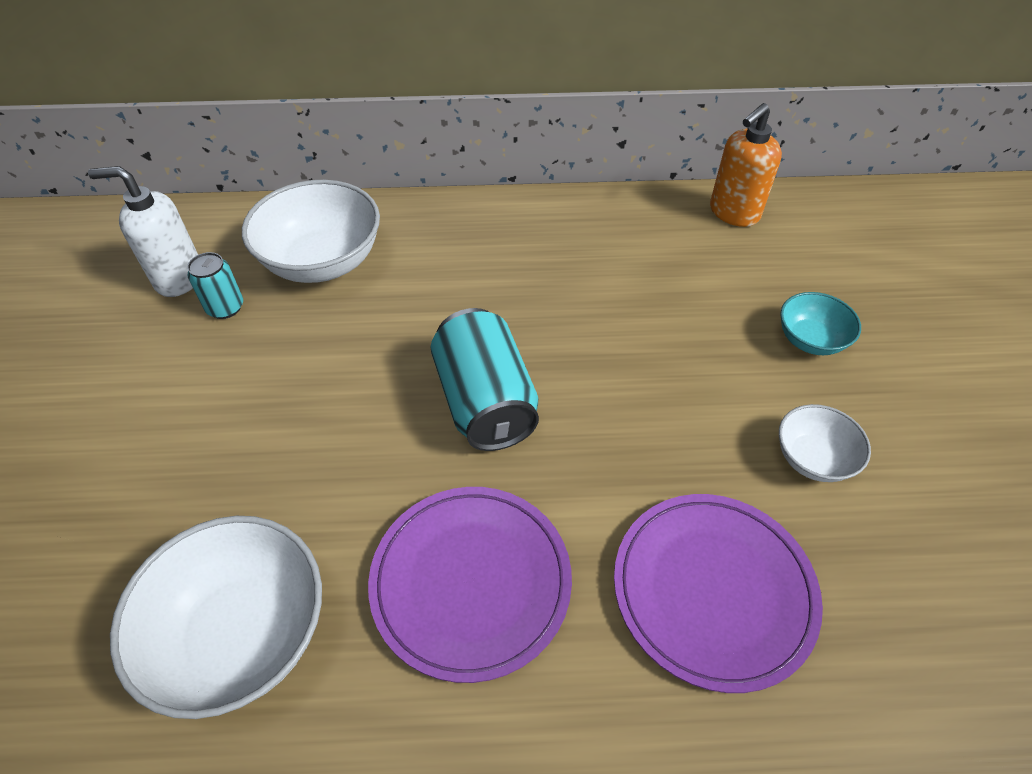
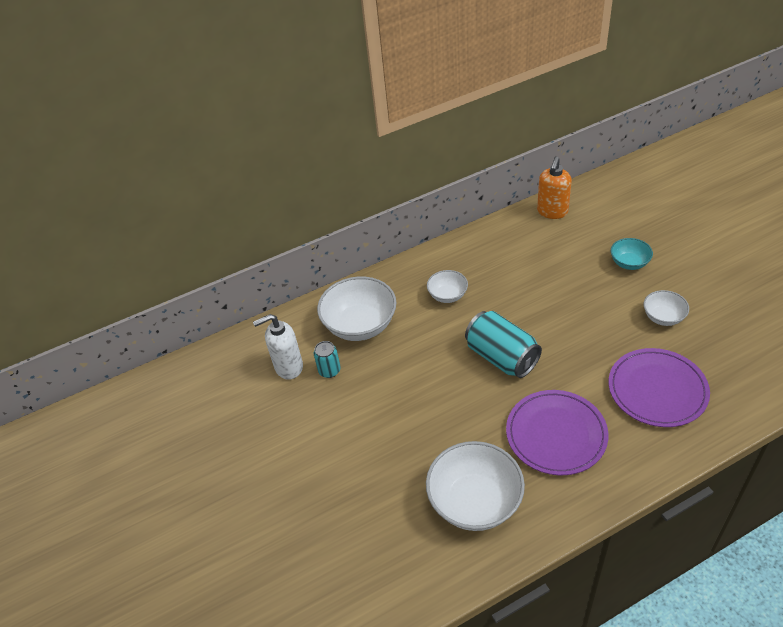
camera: 20 degrees left, 5 degrees down
(479, 271) = (447, 295): none -> white bowl

